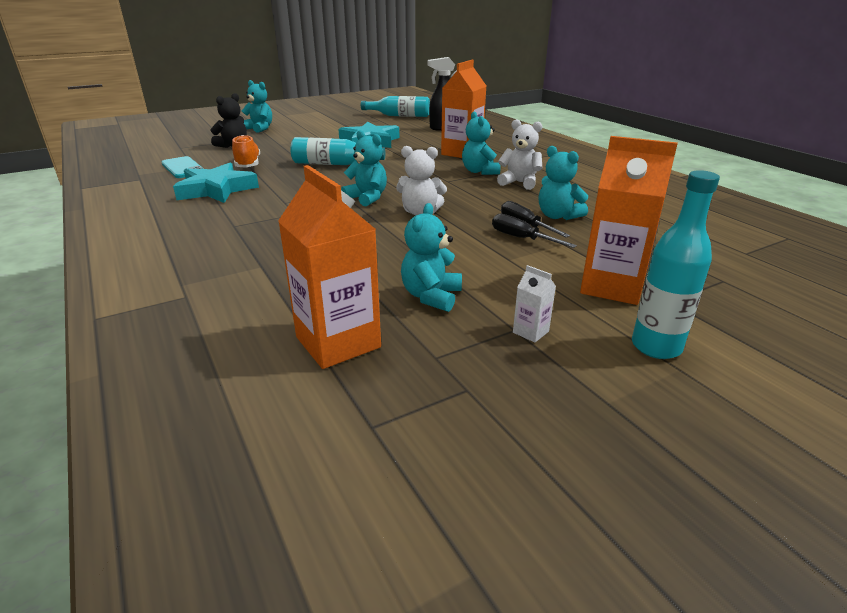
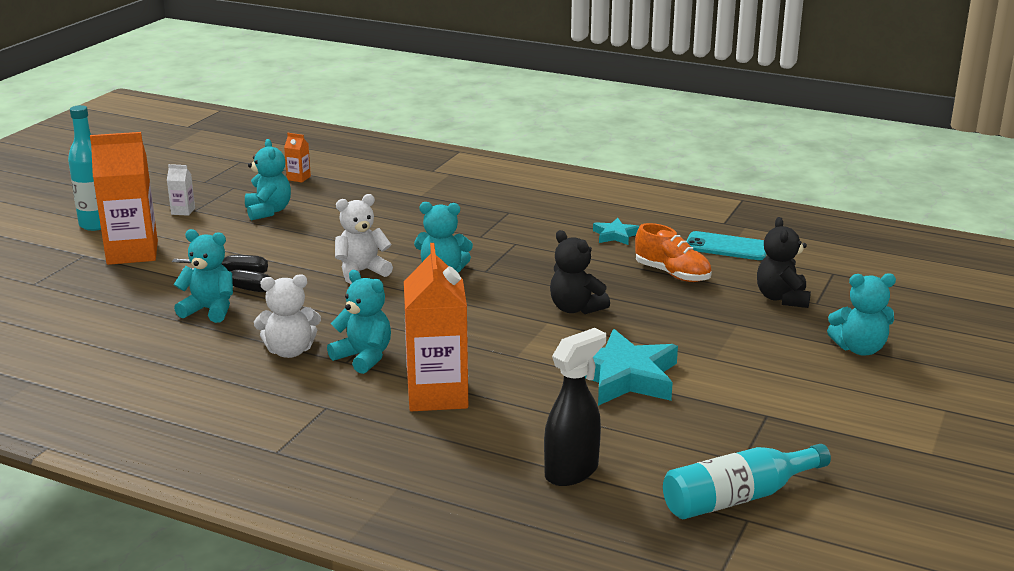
camera: 145 degrees right, 5 degrees down
(216, 189) = (615, 235): turquoise star -> turquoise star, size x0.50
(333, 164) = (575, 308): turquoise bottle -> black teddy bear
(338, 342) = (298, 178): orange carton -> orange carton, size x0.42

